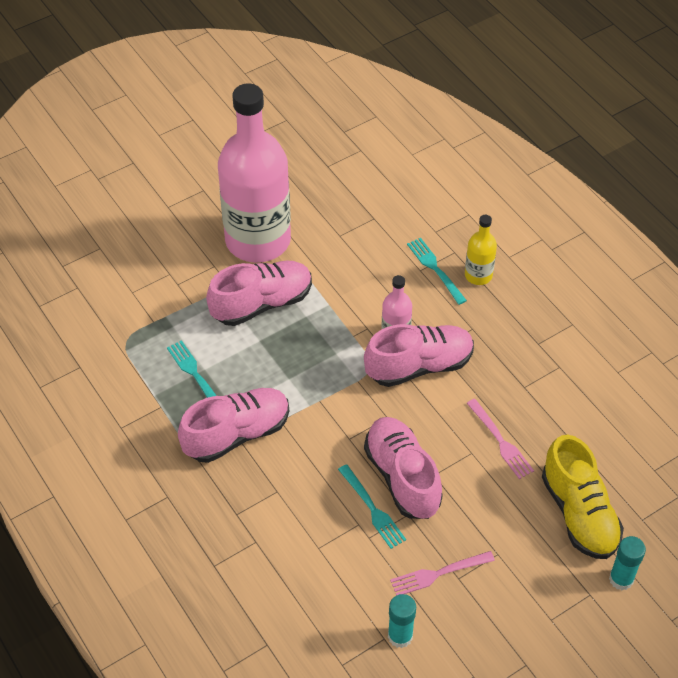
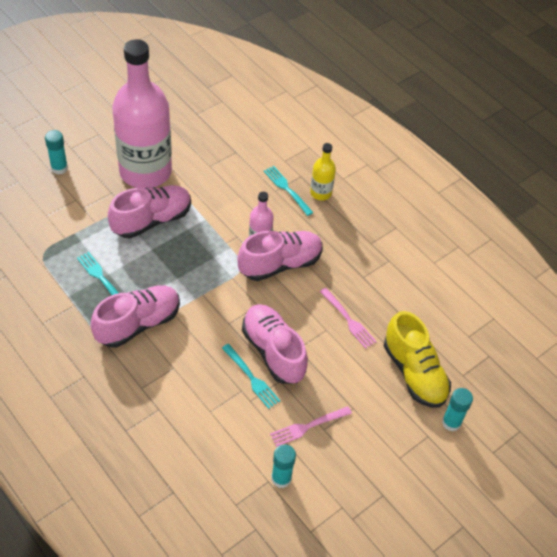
camera: 10 degrees left, 0 degrees up
(151, 232) = (59, 168): none -> turquoise glue stick

